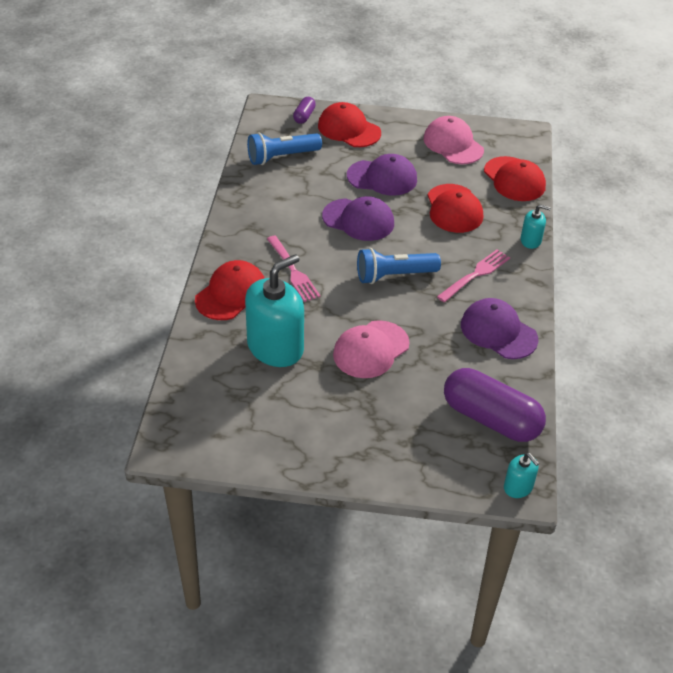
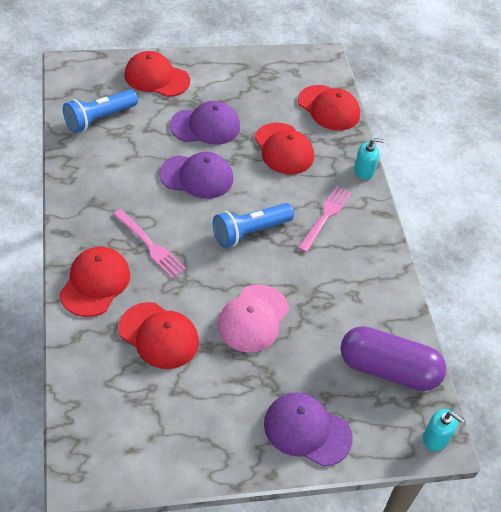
camera: 20 degrees left, 5 degrees up
(275, 347) = (159, 335): turquoise soap dispenser -> red cap
(304, 116) = (108, 69): purple capsule -> none
(453, 144) = (261, 79): pink cap -> none
(498, 332) = (365, 274): purple cap -> purple cap (307, 430)

